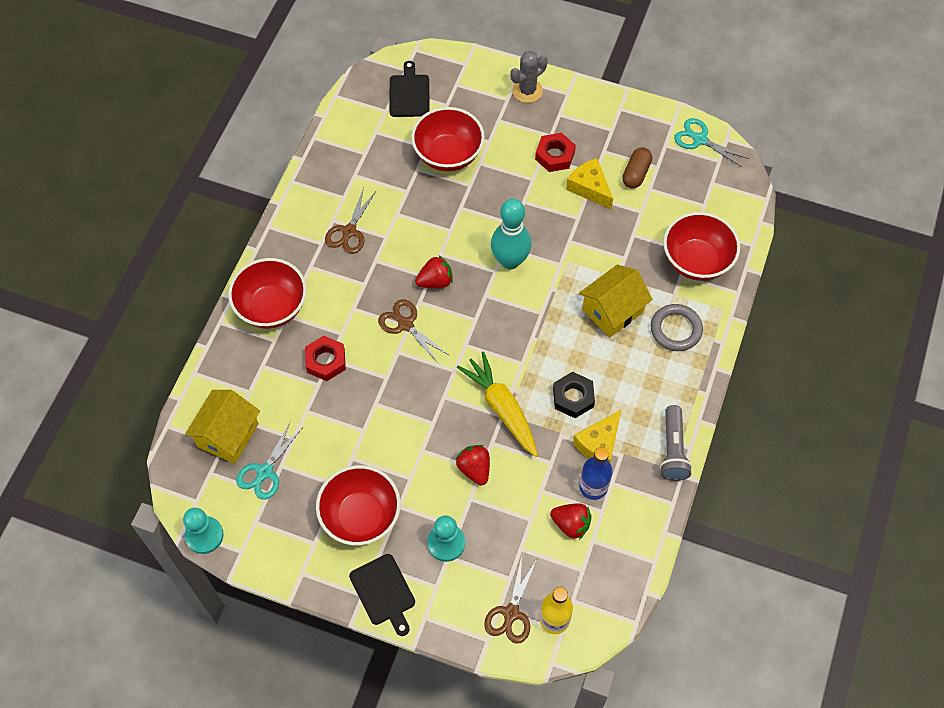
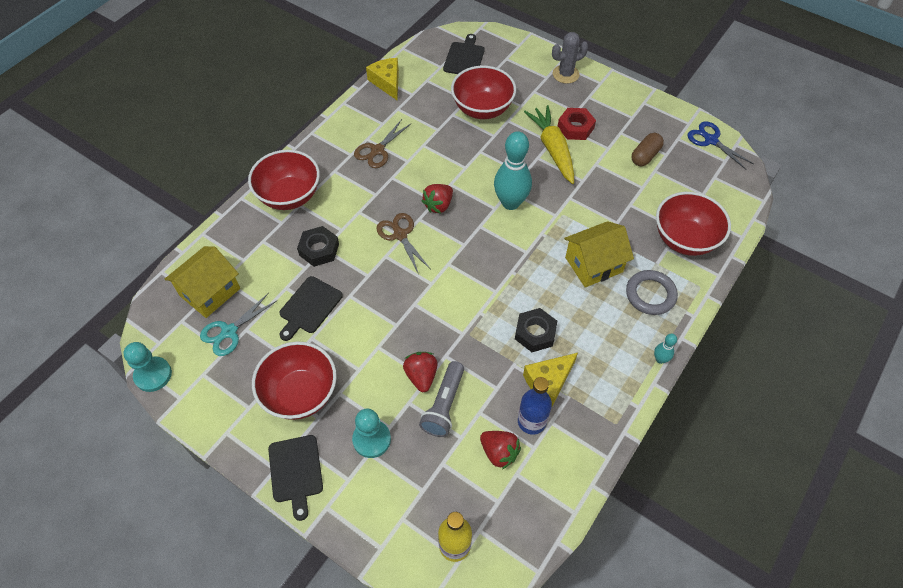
camera: 15 degrees right, 5 degrees down
(326, 361) = (319, 249): red nut -> black nut
(337, 426) = (309, 307): none -> black cutting board
(435, 281) = (438, 205): red strawberry -> red strawberry turned 135 degrees clockwise
(501, 408) = (464, 326): yellow carrot -> yellow carrot (552, 149)
(511, 613) = (413, 526): brown scissors -> none
(589, 188) = (600, 159): yellow cheese -> yellow cheese (387, 82)
(672, 450) = (620, 405): grey flashlight -> grey flashlight (444, 405)
(700, 139) = (711, 140): turquoise scissors -> blue scissors
(700, 395) = (660, 359): none -> turquoise bowling pin

